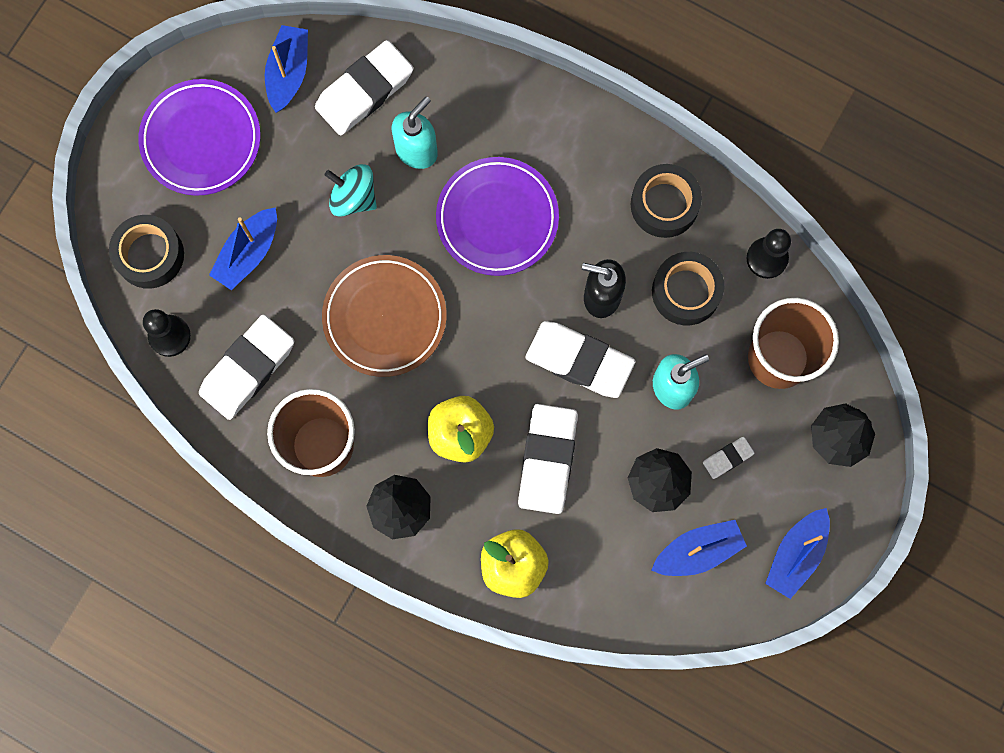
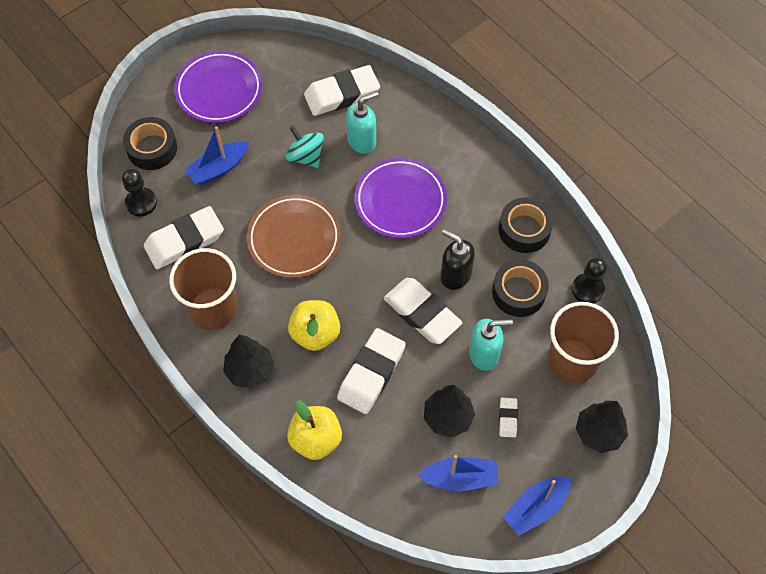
camera: 20 degrees right, 15 degrees down
(288, 73) = (295, 68): blue boat -> none
(727, 458) = (508, 418): white eraser -> white eraser turned 75 degrees counterclockwise

